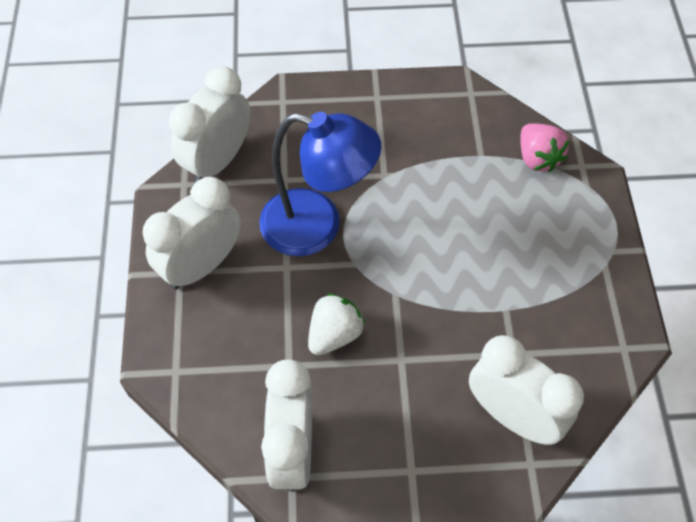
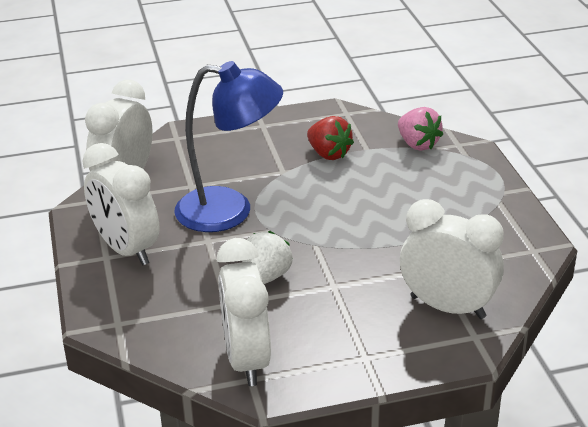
camera: 10 degrees left, 25 degrees down
(202, 265) = (126, 250): white clock -> white clock turned 75 degrees counterclockwise
(438, 156) = (328, 154): none -> red strawberry

